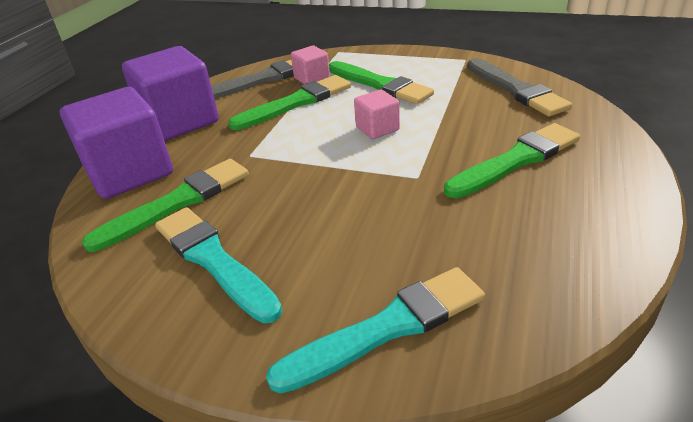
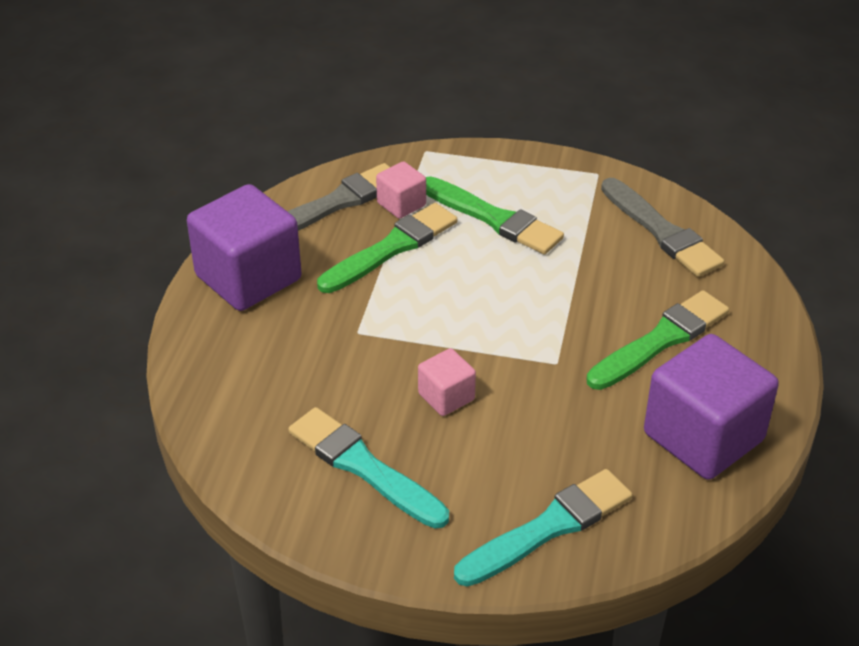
camera: 10 degrees left, 5 degrees up
(130, 172) = (220, 357): purple cube -> purple cube (703, 437)
(177, 203) = (296, 399): green brush -> none
(377, 129) = (502, 293): pink cube -> pink cube (446, 397)

